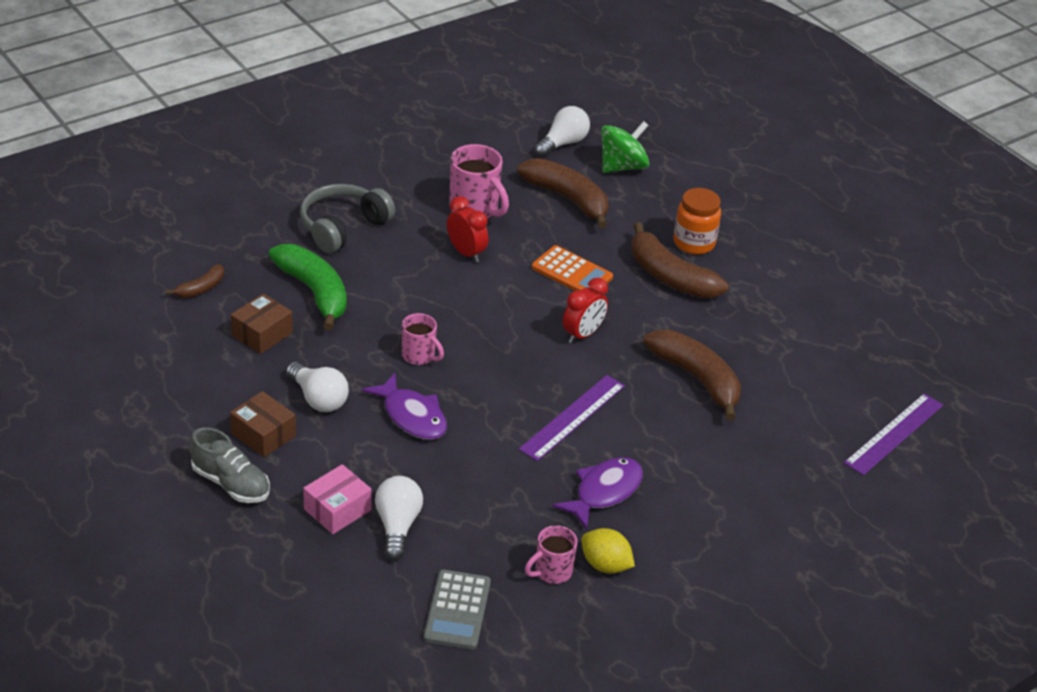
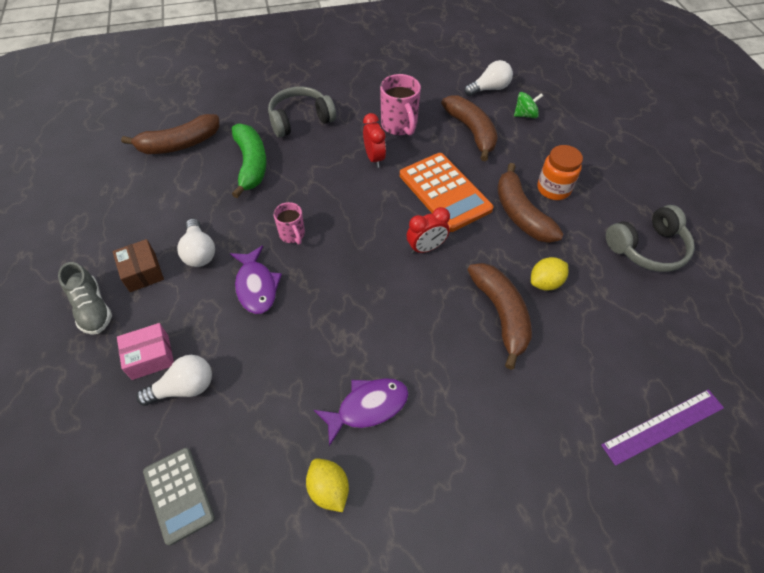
camera: 25 degrees right, 15 degrees up
(201, 288) = (180, 144): brown banana -> brown banana, size x1.98
(262, 334) = (196, 189): brown box -> none
(397, 526) = (184, 387): white light bulb -> white light bulb turned 45 degrees clockwise
(457, 610) = (179, 495): grey calculator -> grey calculator turned 60 degrees counterclockwise
(552, 572) = (279, 480): pink mug -> none
(572, 272) = (444, 192): orange calculator -> orange calculator, size x1.59
(573, 417) = (379, 323): purple ruler -> none
(622, 167) = (525, 115): green spinning top -> green spinning top, size x0.66
(728, 338) = (545, 282): none -> yellow lemon
(819, 281) = (647, 248): none -> grey headphones

